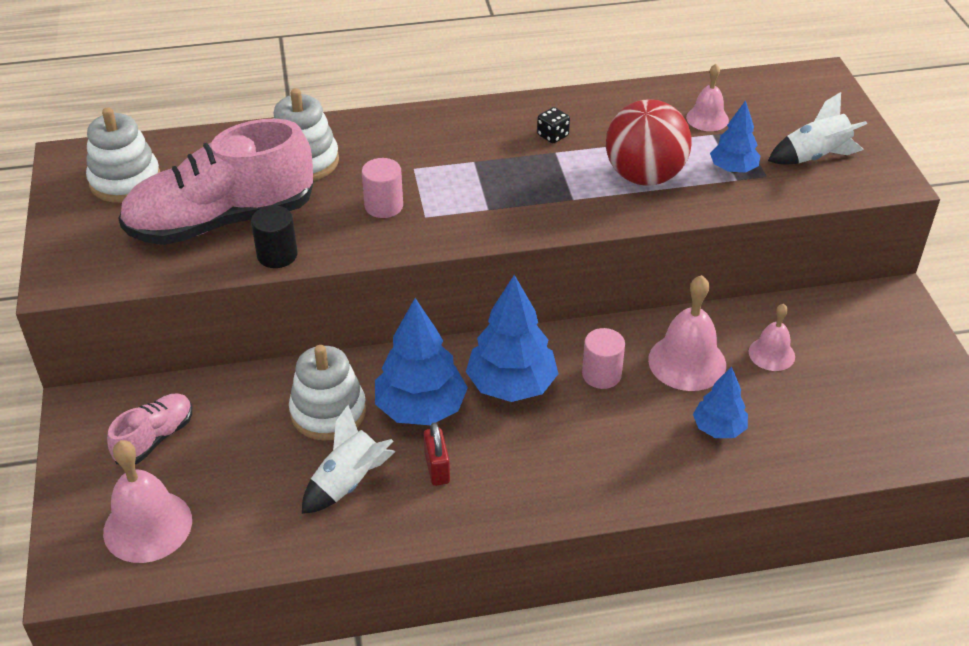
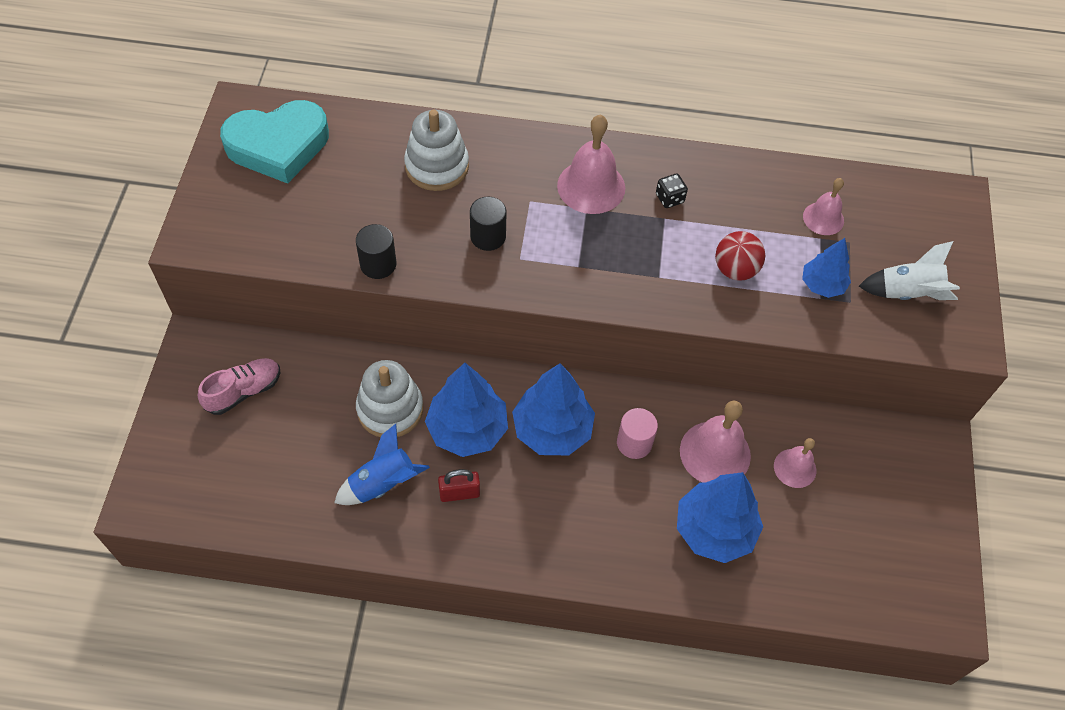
camera: 15 degrees right, 15 degrees up
(125, 181) = (278, 145): white stacking toy -> turquoise heart
(147, 526) = (212, 474): pink bell -> pink bell (591, 186)
(221, 221) = (344, 213): pink shoe -> none
(348, 482) = (382, 484): white rocket -> blue rocket
(384, 206) = (488, 237): pink cylinder -> black cylinder
(437, 468) = (459, 493): red padlock -> red padlock turned 75 degrees clockwise
(644, 176) = (735, 269): red ball -> red ball, size x0.61
(718, 428) = (714, 530): blue tree -> blue tree, size x1.71

